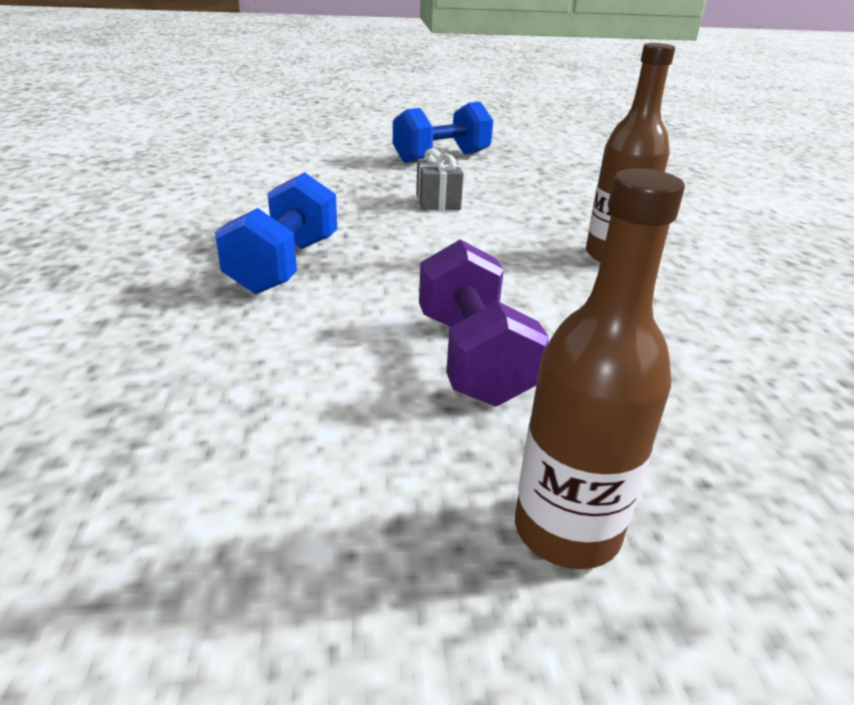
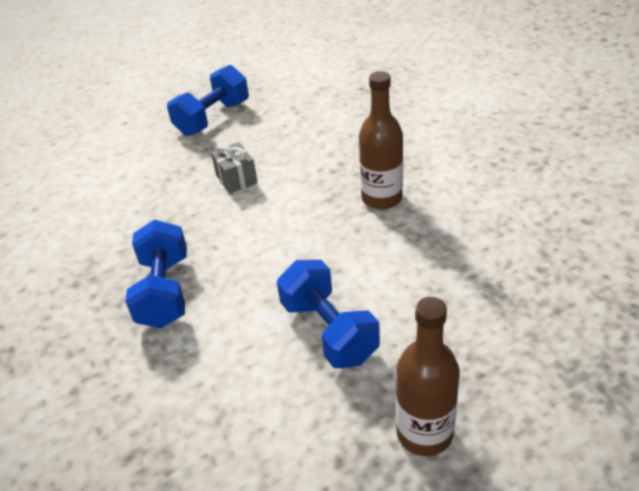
camera: 15 degrees left, 10 degrees up
(472, 358) = (329, 331): purple dumbbell -> blue dumbbell

